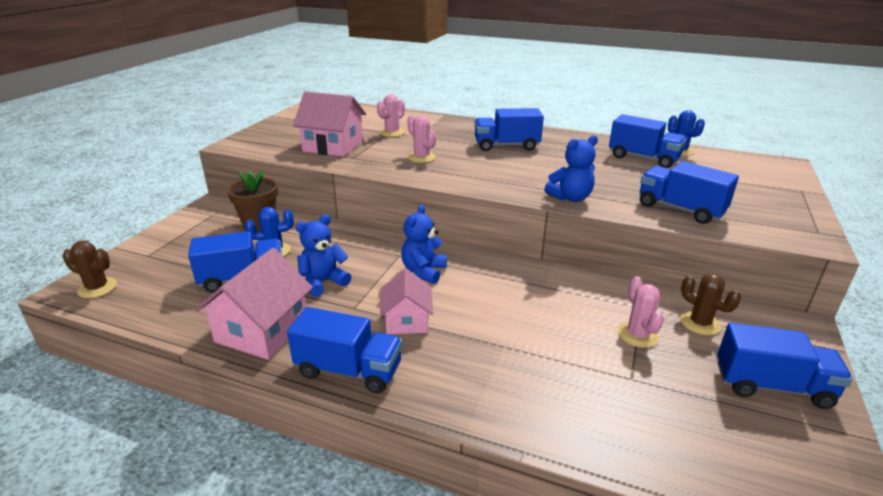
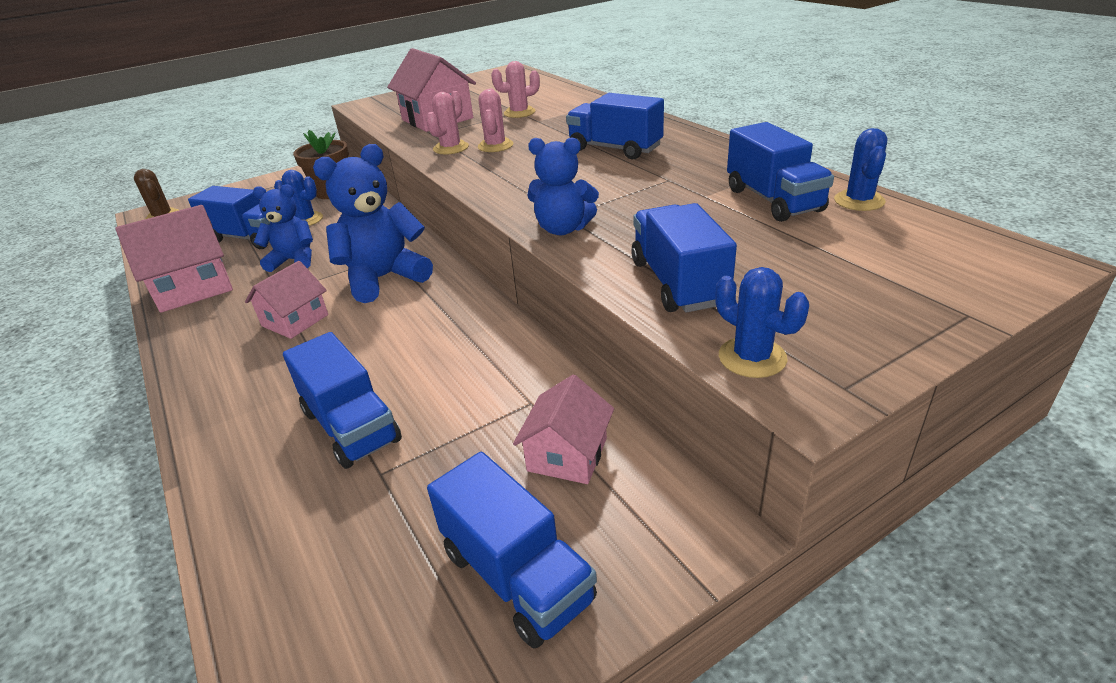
camera: 40 degrees right, 5 degrees up
(349, 370) = (189, 345): blue truck -> blue truck (351, 426)
(423, 271) = (384, 278): blue teddy bear -> blue teddy bear, size x1.56
(637, 335) = (469, 432): pink cactus -> pink cactus (451, 148)
(700, 323) = (567, 454): brown cactus -> pink house
(770, 232) = (752, 357): none -> blue cactus

